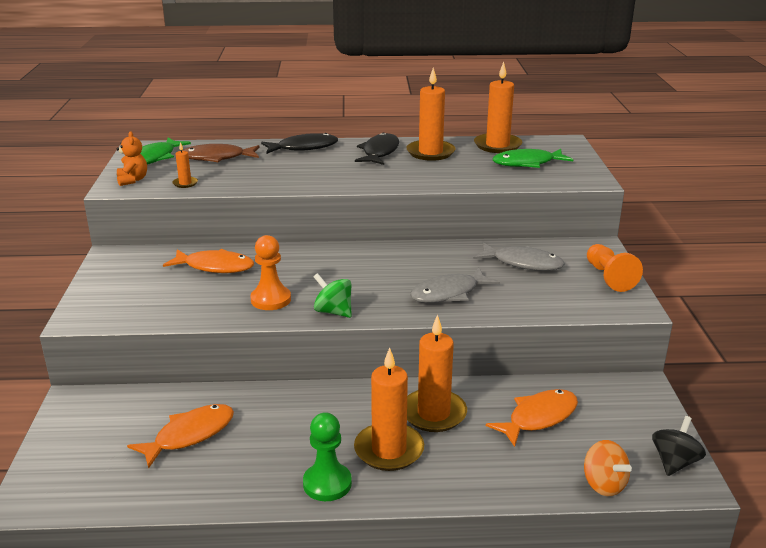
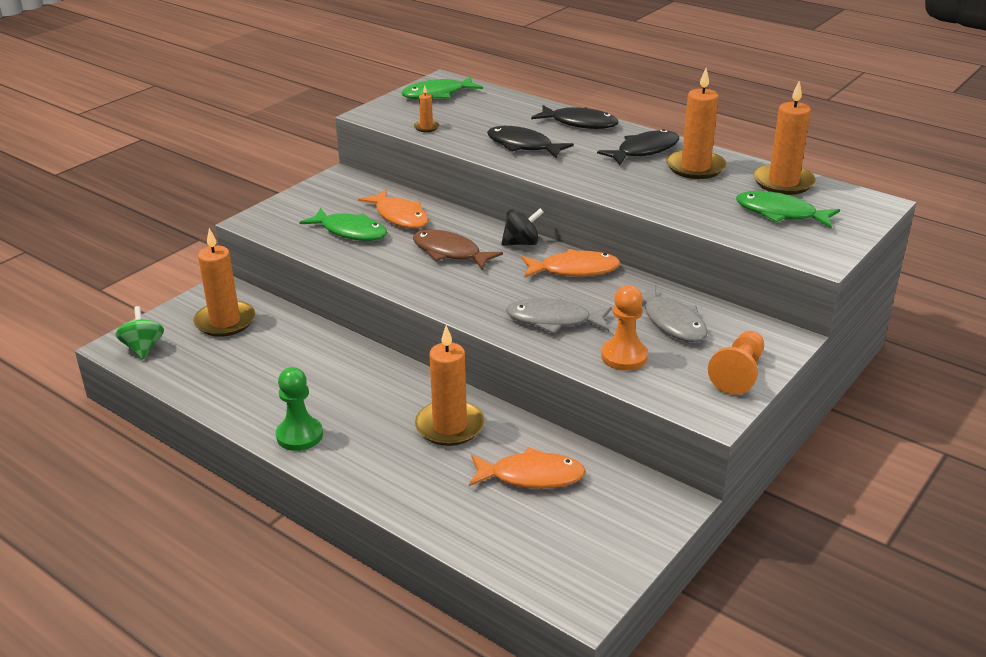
camera: 40 degrees right, 5 degrees up
(132, 180) = (392, 111): orange teddy bear -> none
(189, 293) = (350, 231): none -> green fish
(190, 435) = (259, 351): orange fish -> orange fish (574, 270)
(217, 158) = (488, 110): brown fish -> brown fish (450, 252)
(271, 299) = (401, 263): orange pawn -> orange pawn (624, 356)
(287, 174) = (523, 146): none -> black fish
(333, 312) = (433, 294): green spinning top -> green spinning top (143, 348)
(389, 450) = (375, 435): orange candle -> orange candle (225, 321)
(603, 484) = (502, 558): orange spinning top -> none
(674, 462) = (594, 579): black spinning top -> black spinning top (521, 243)

